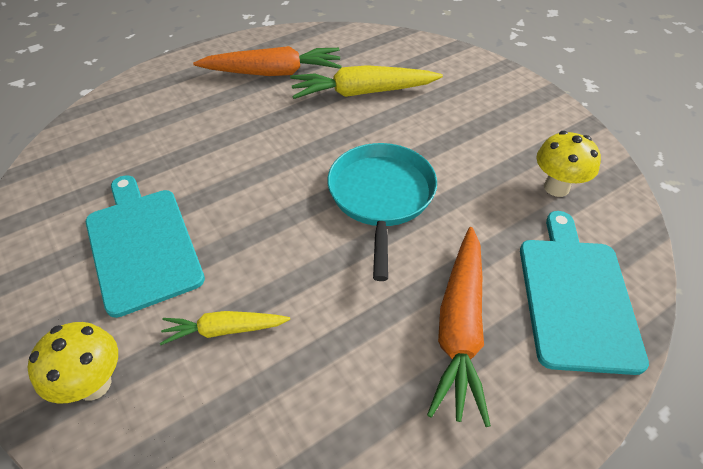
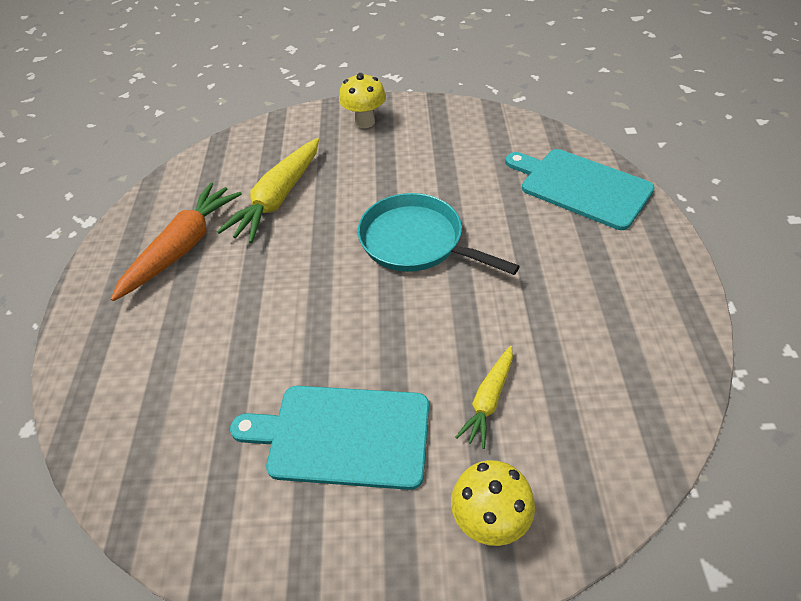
camera: 55 degrees left, 0 degrees up
(460, 328) = (572, 255): orange carrot -> none
(556, 187) = (482, 146): yellow mushroom -> yellow mushroom (365, 122)

